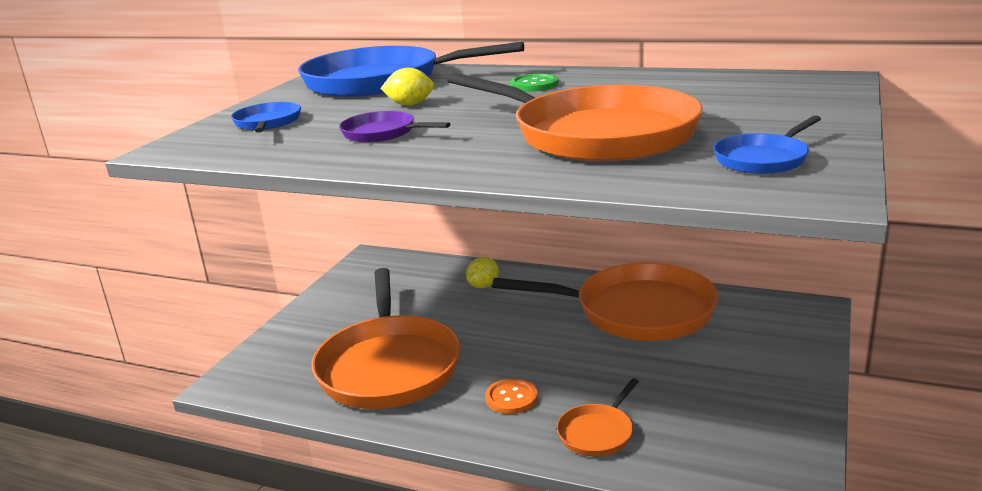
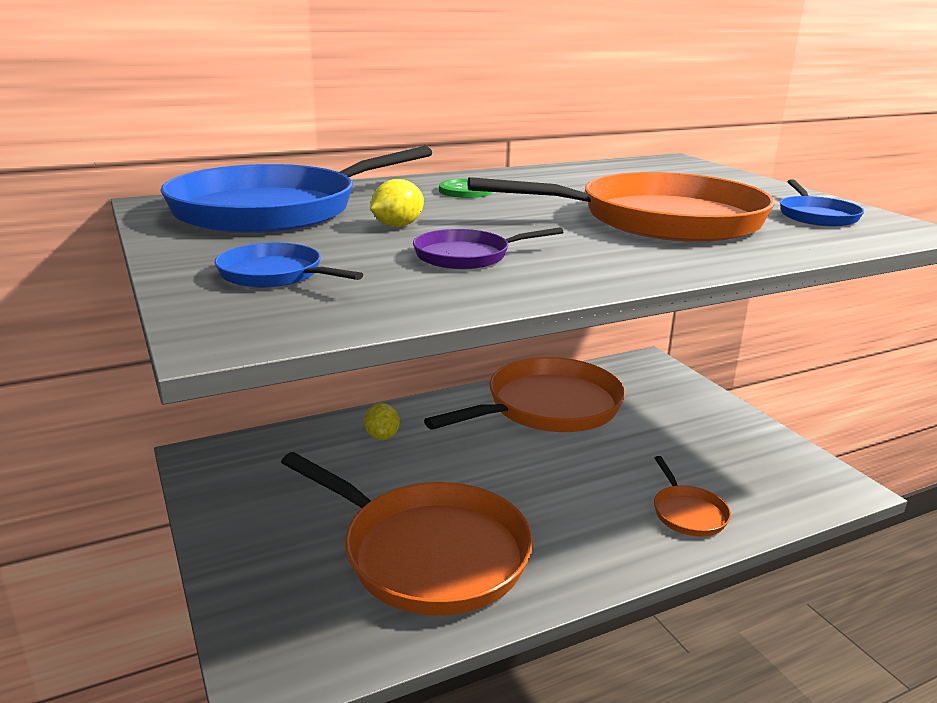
camera: 50 degrees left, 0 degrees up
(511, 398) = (584, 521): orange button -> none

